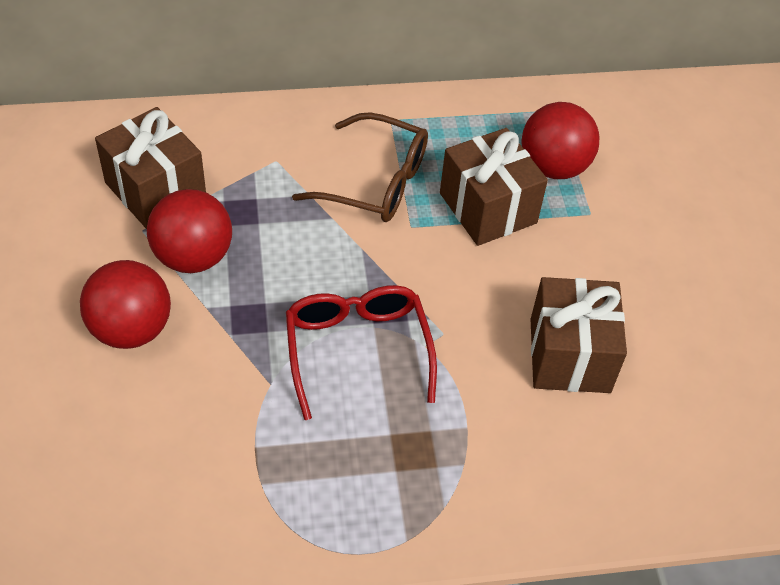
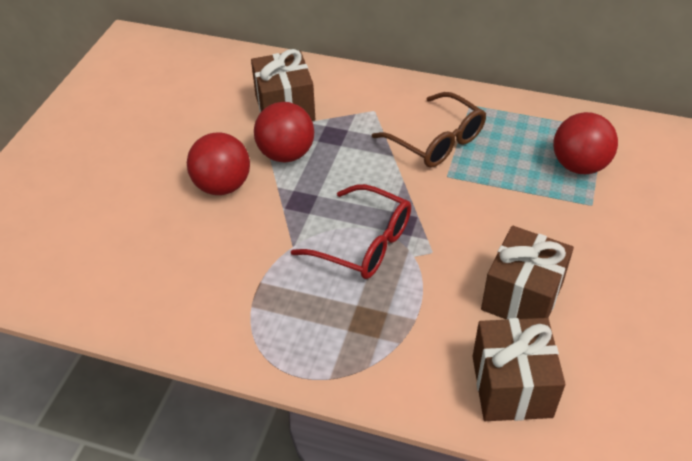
camera: 30 degrees right, 5 degrees down
(357, 349) = (364, 243): red glasses -> red glasses turned 105 degrees clockwise
(488, 208) = (511, 179): brown gift -> brown gift (511, 386)

